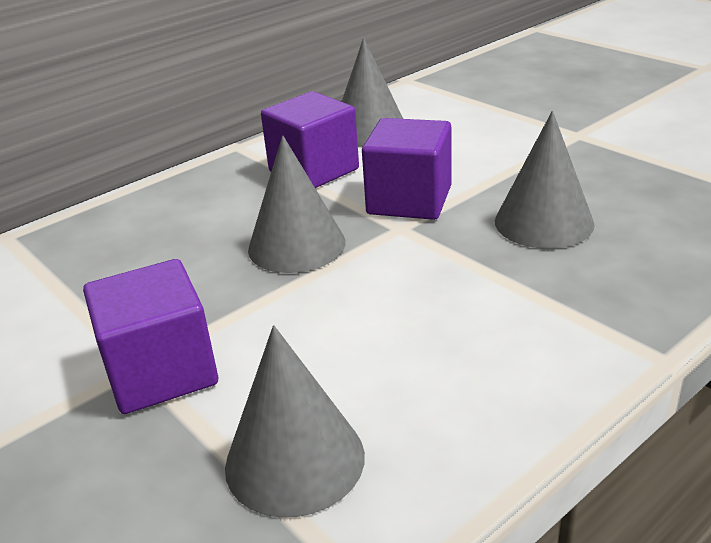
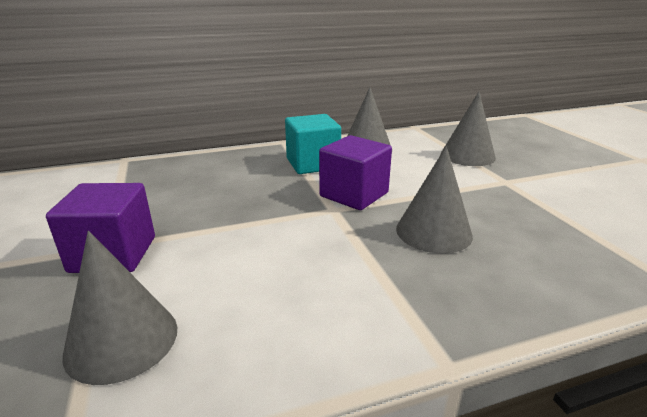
camera: 20 degrees right, 5 degrees down
(296, 245) = (261, 203): grey cone -> grey cone (467, 155)
(314, 170) = (312, 164): purple cube -> turquoise cube

